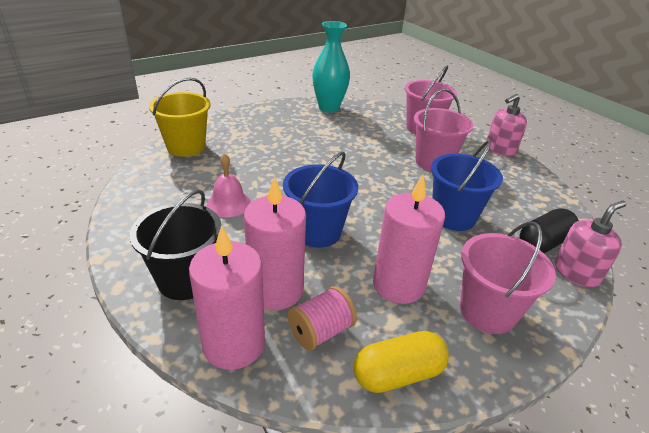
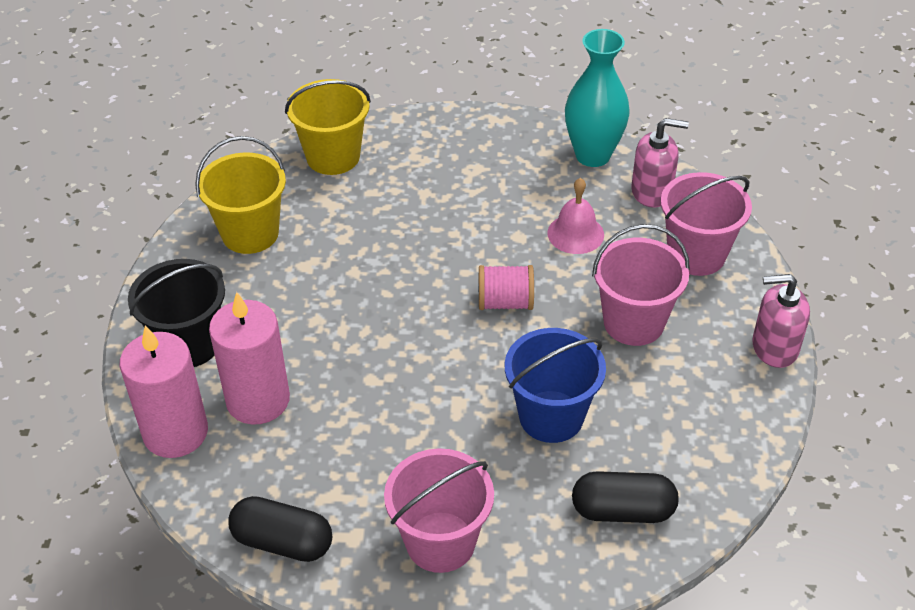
camera: 40 degrees right, 10 degrees up
(168, 200) = (250, 233): none -> yellow bucket
(228, 203) = (307, 268): pink bell -> pink bell (575, 233)
(317, 232) = (365, 354): blue bucket -> none
(320, 331) = (257, 464): pink spool -> pink spool (505, 302)
(398, 285) = (382, 462): pink candle -> none
(398, 374) = (283, 542): yellow capsule -> black capsule
(576, 272) = (609, 566): pink soap dispenser -> pink soap dispenser (652, 191)

